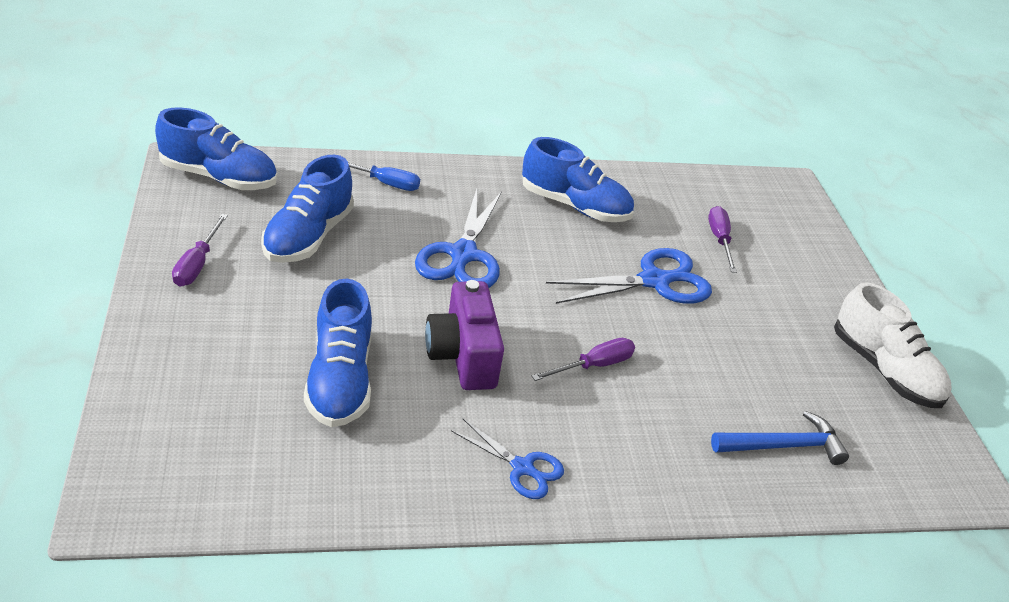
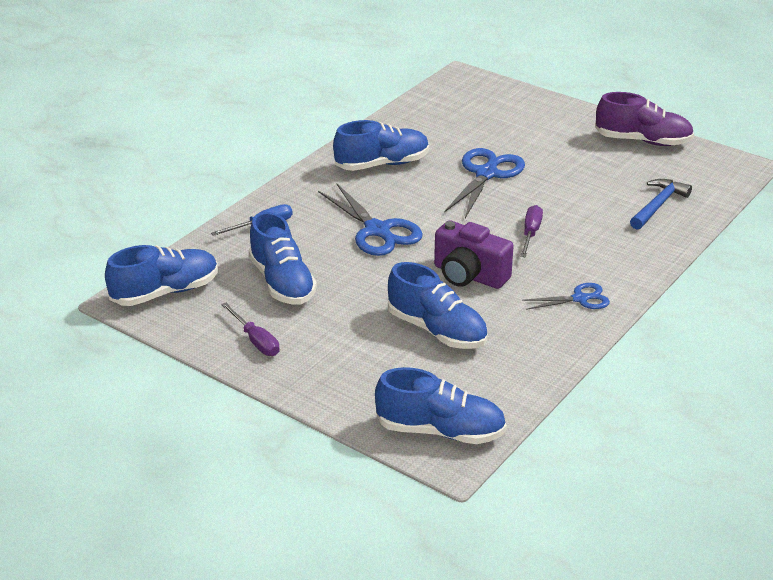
camera: 40 degrees left, 5 degrees down
(160, 472) = (440, 431): none -> blue shoe
(719, 240) = (479, 130): purple screwdriver -> none
(884, 370) = (643, 141): white shoe -> purple shoe

